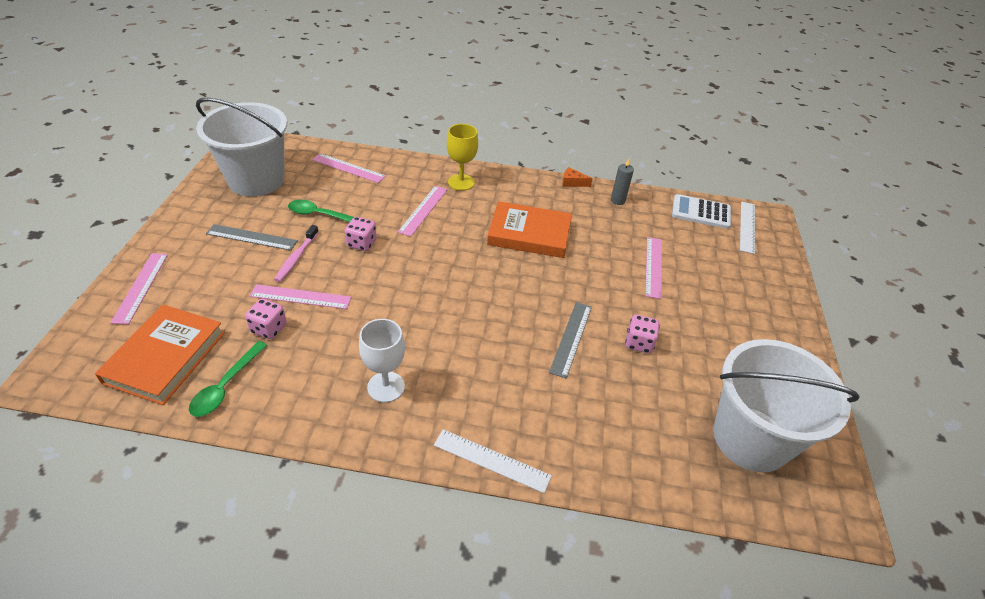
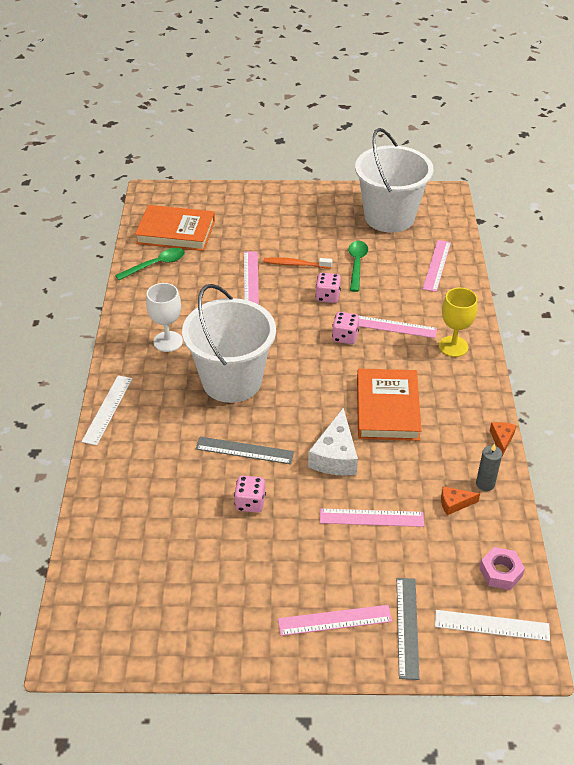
camera: 85 degrees right, 0 degrees up
(140, 287) = (239, 201): pink ruler -> pink ruler (334, 620)
(226, 386) = (156, 265): green spoon -> green spoon turned 135 degrees clockwise
(252, 237) = (312, 235): grey ruler -> grey ruler (407, 627)
(269, 328) = (213, 270): pink dice -> pink dice (345, 337)
(296, 258) = (295, 264): pink toothbrush -> orange toothbrush
(583, 276) = (335, 456): none -> white cheese
(637, 219) = (454, 503): none -> orange cheese
(701, 212) = (500, 572): white calculator -> pink nut
(750, 438) = (146, 588): white bucket -> white bucket (232, 381)

